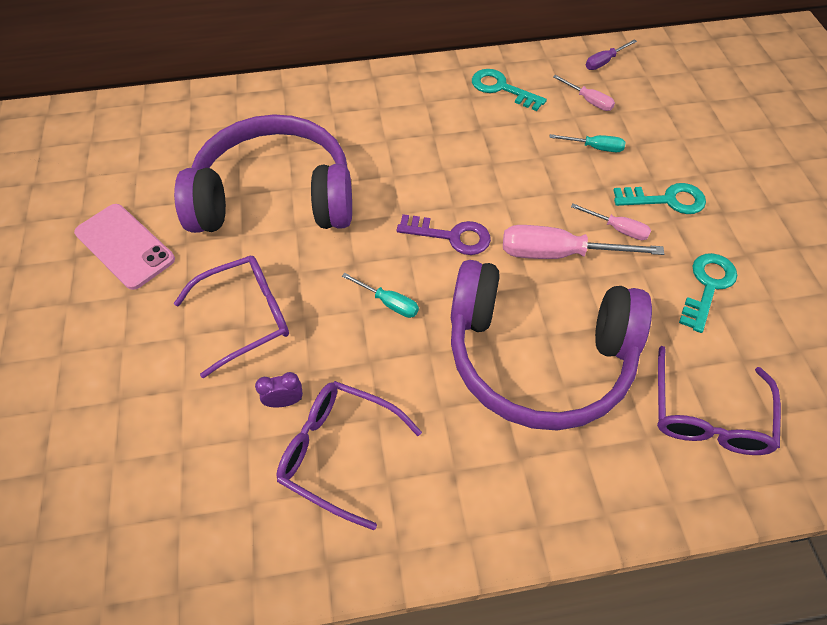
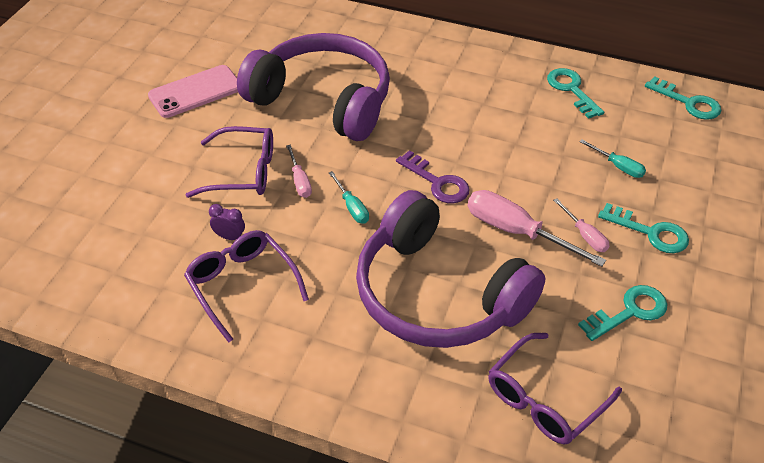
camera: 30 degrees right, 10 degrees down
(125, 246) = (195, 92): pink phone -> pink phone turned 75 degrees clockwise
(588, 101) = (645, 128): pink screwdriver -> pink screwdriver (300, 181)
(604, 62) = (688, 102): purple screwdriver -> turquoise key

